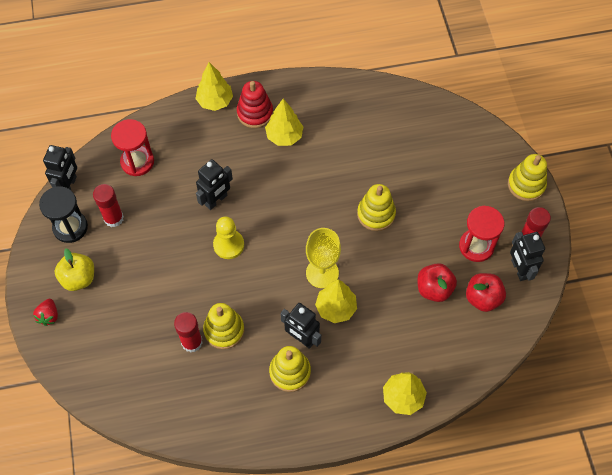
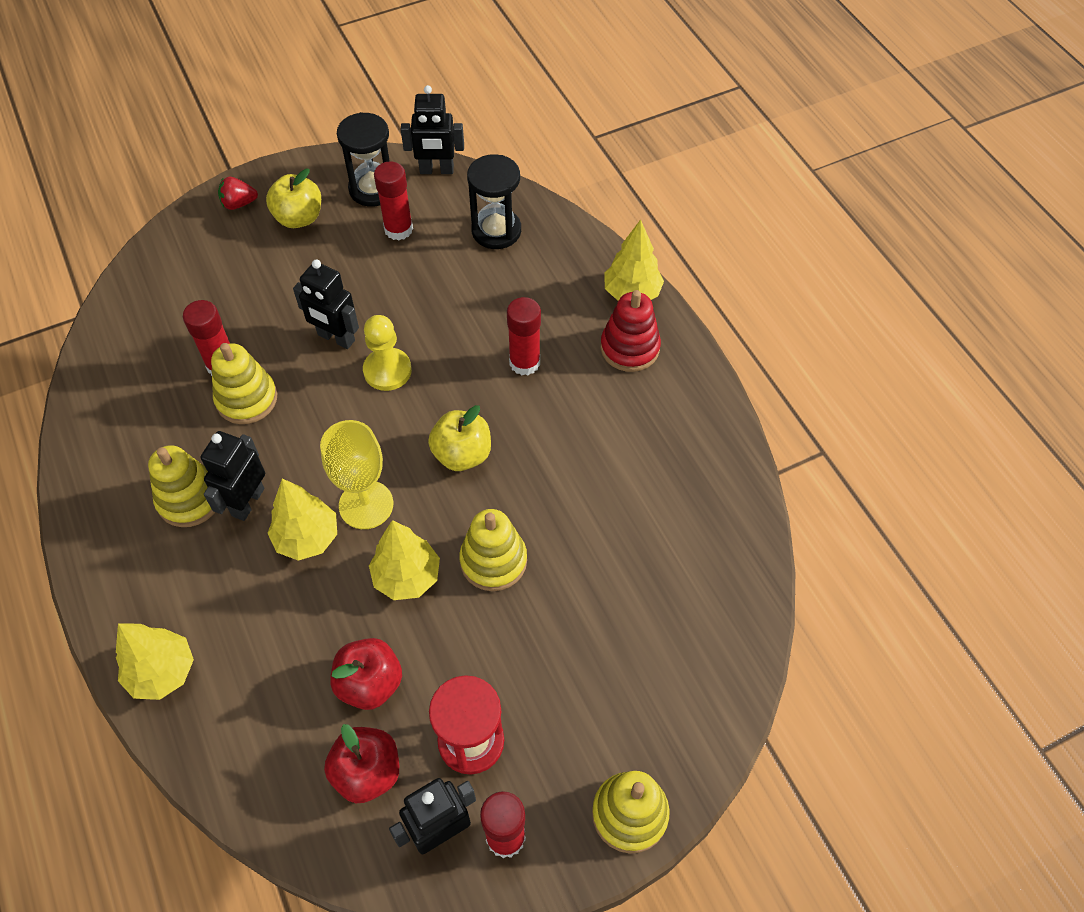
camera: 75 degrees right, 5 degrees down
(137, 162) = (496, 231): red hourglass -> black hourglass
(216, 200) = (459, 337): black robot -> black robot (336, 338)
(247, 169) = (524, 362): none -> red glue stick
(284, 136) = (600, 397): yellow tree -> yellow tree (407, 577)
(302, 216) = (462, 454): none -> yellow apple

